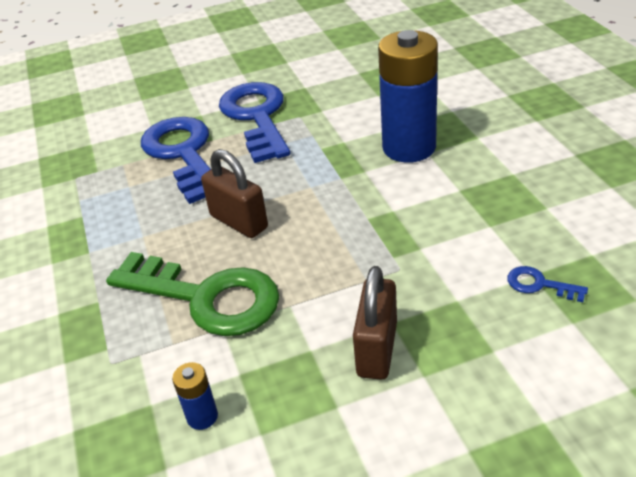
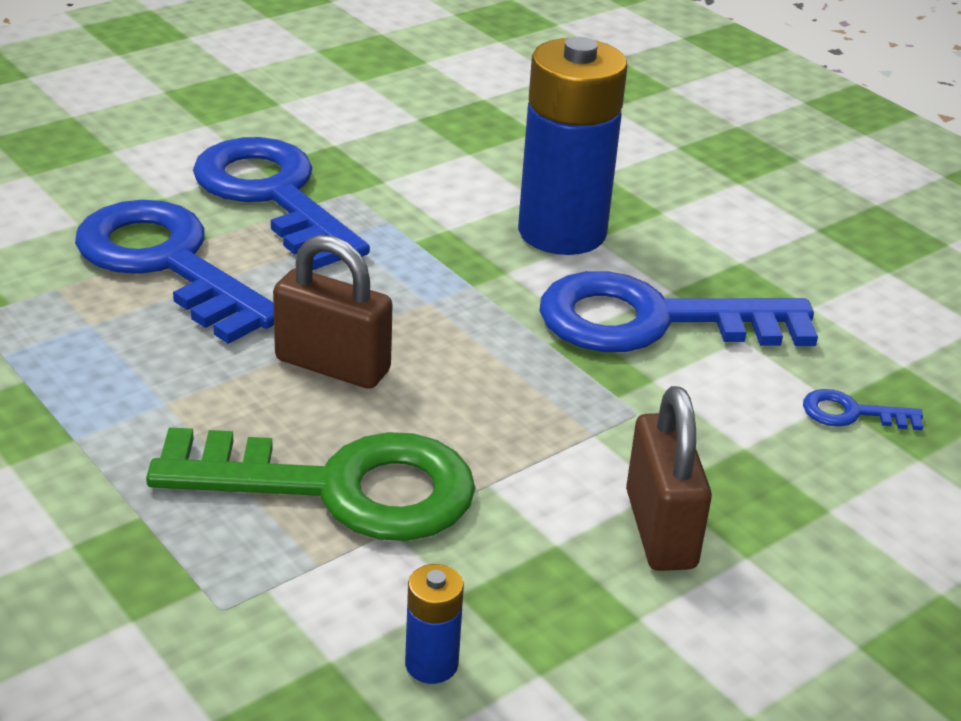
camera: 25 degrees left, 5 degrees down
(437, 209) = (652, 321): none -> blue key

